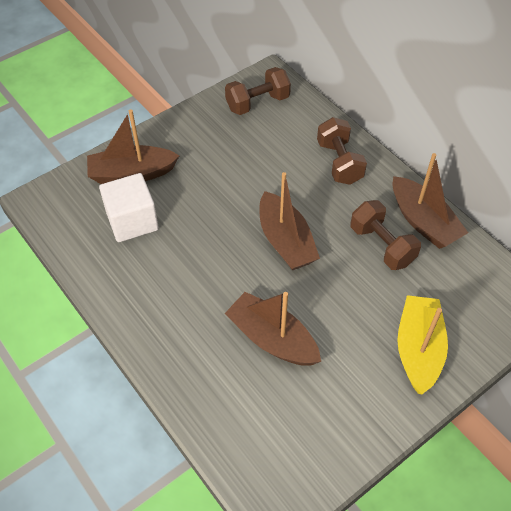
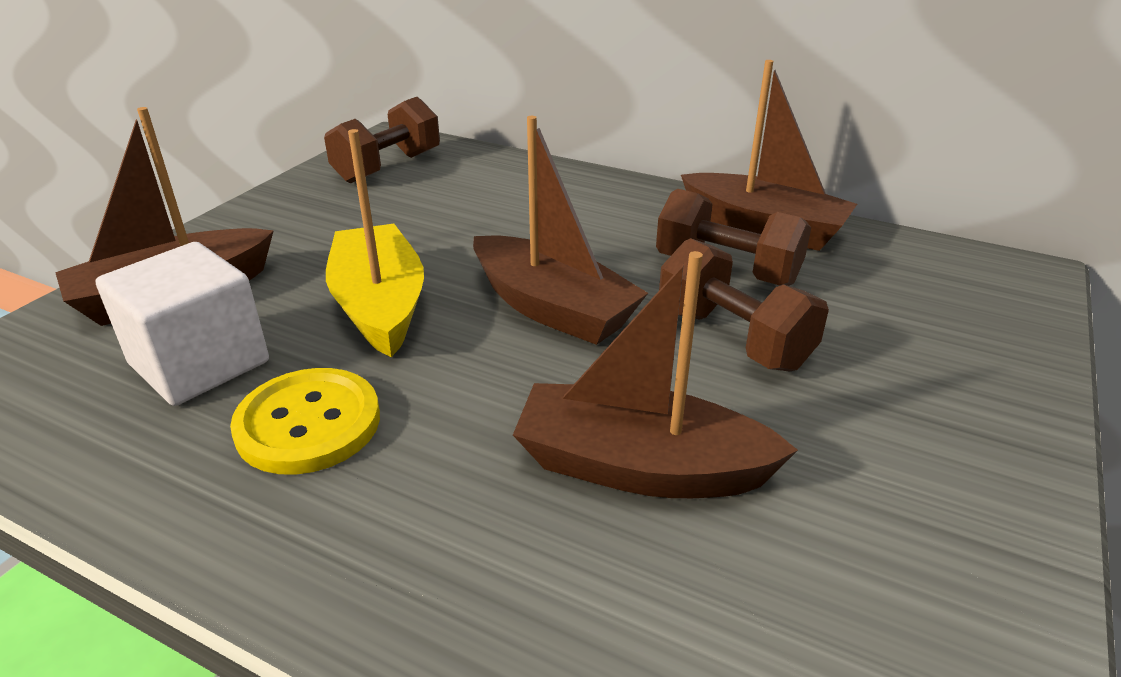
camera: 25 degrees left, 20 degrees down
(162, 270) = (308, 424): none -> yellow button
(339, 162) = (572, 198): brown dumbbell -> brown dumbbell (733, 338)
(418, 349) = (931, 388): yellow boat -> yellow boat (380, 305)

